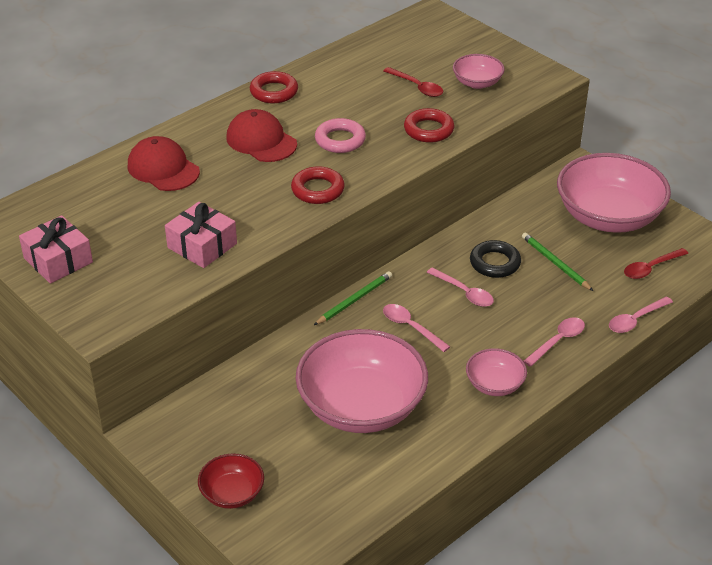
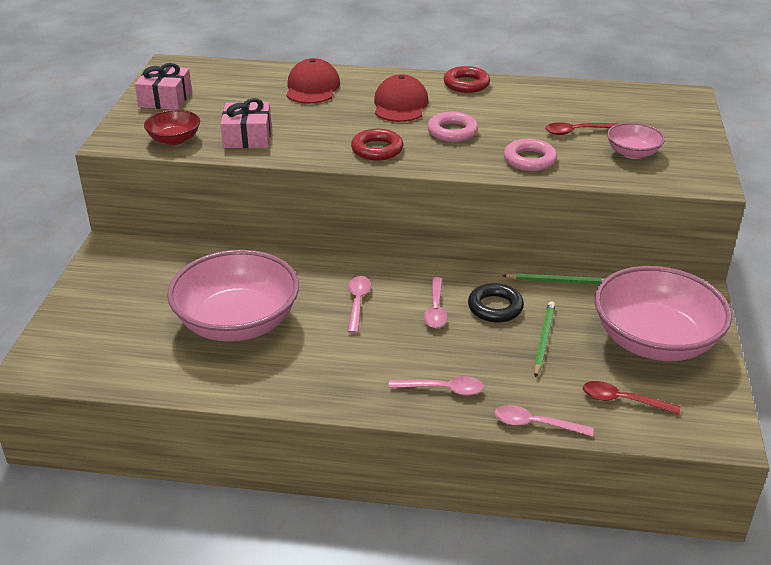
camera: 50 degrees right, 5 degrees down
(232, 493) = (83, 309): red bowl -> red bowl (174, 139)
(354, 300) = (354, 262): green pencil -> green pencil (559, 281)
(417, 87) = (577, 131): red spoon -> red spoon turned 75 degrees clockwise
(428, 130) = (529, 160): red ring -> pink ring
(494, 384) = (343, 379): pink bowl -> none

